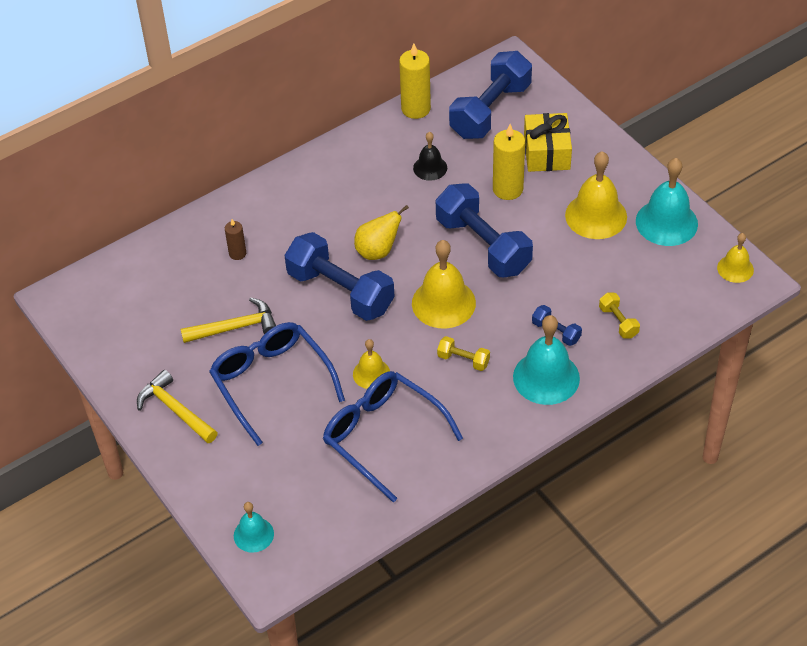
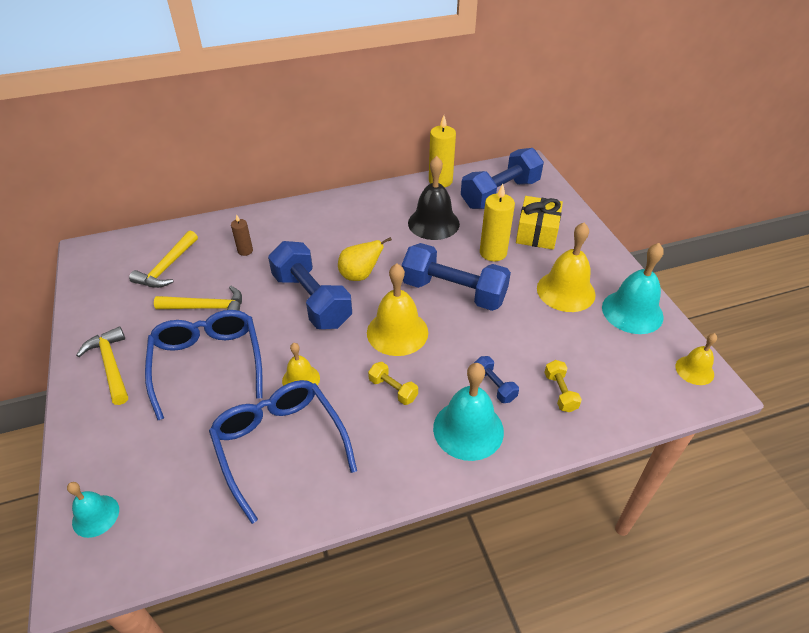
camera: 15 degrees right, 5 degrees down
(162, 294) = (167, 267): none -> yellow hammer
(430, 168) = (433, 223): black bell -> black bell, size x1.75
(483, 245) = (453, 292): blue dumbbell -> blue dumbbell turned 45 degrees counterclockwise

